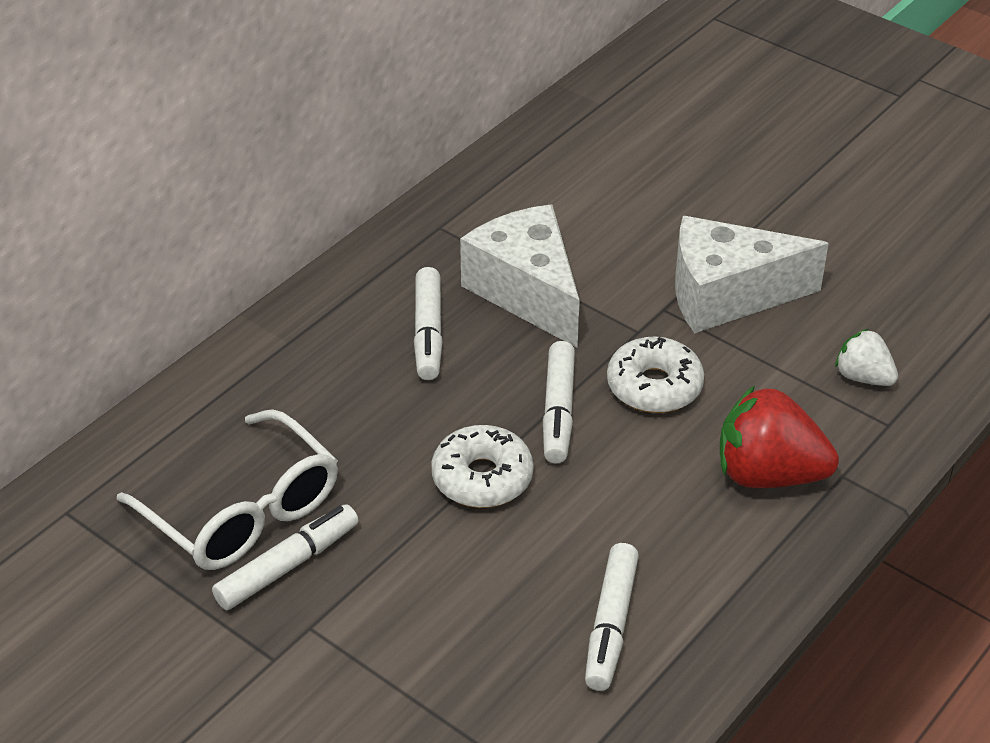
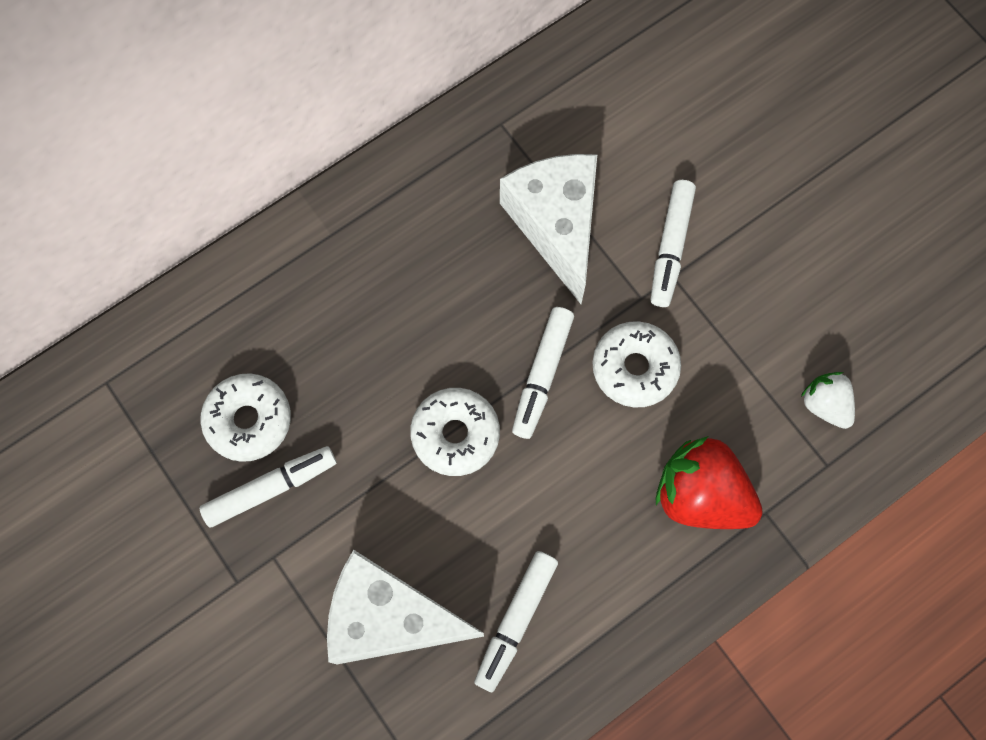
camera: 15 degrees right, 30 degrees up
(243, 512) = (248, 420): white glasses -> white donut
(428, 332) = (455, 253): white marker -> white marker (671, 247)
(727, 295) = (736, 274): white cheese -> white cheese (389, 618)

